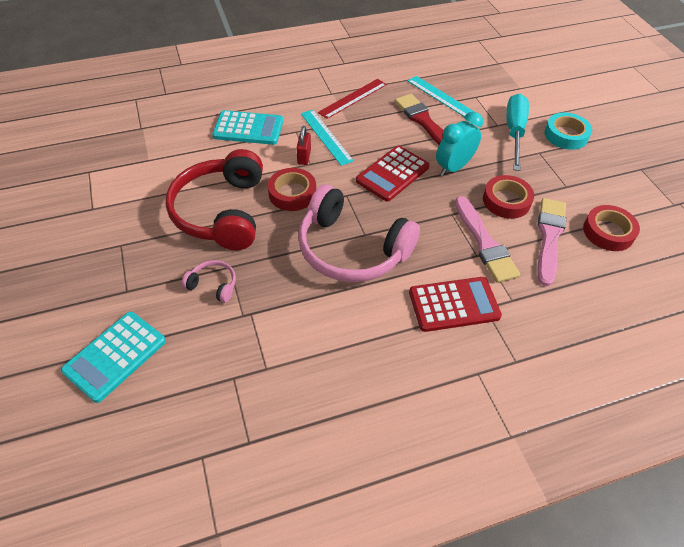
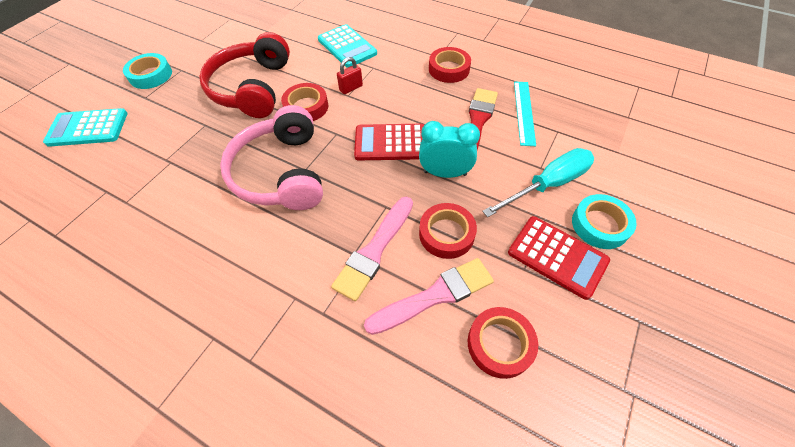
camera: 50 degrees right, 5 degrees up
(95, 270) = (151, 75): none -> turquoise tape
(213, 285) = (181, 128): pink headphones -> none
(221, 212) = (252, 88): red headphones -> red headphones turned 45 degrees counterclockwise
(326, 136) = (387, 84): turquoise ruler -> none
(353, 98) = (449, 69): red ruler -> red tape
(454, 305) = (279, 273): red calculator -> red calculator (557, 257)

